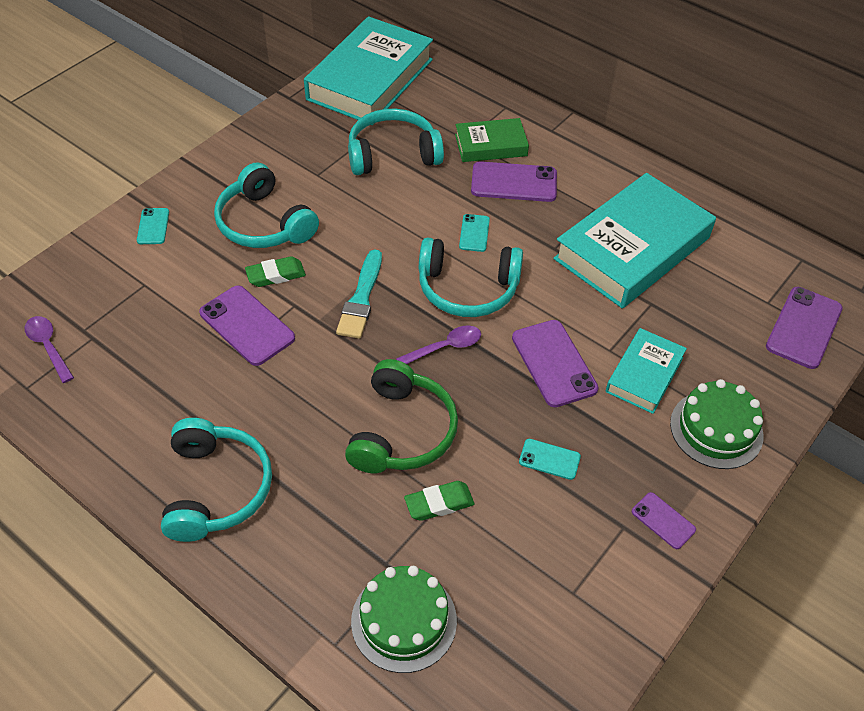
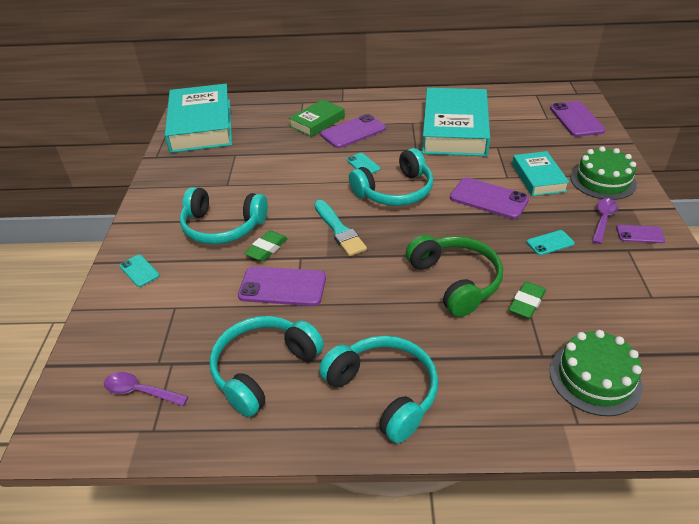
camera: 35 degrees left, 10 degrees down
(392, 154) = (263, 152): turquoise headphones -> turquoise headphones (263, 369)
(445, 347) = (421, 225): purple spoon -> purple spoon (603, 220)

